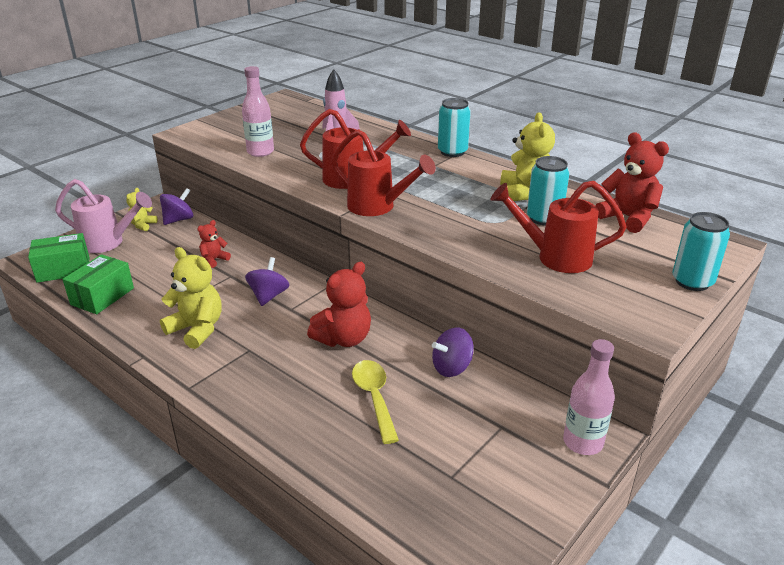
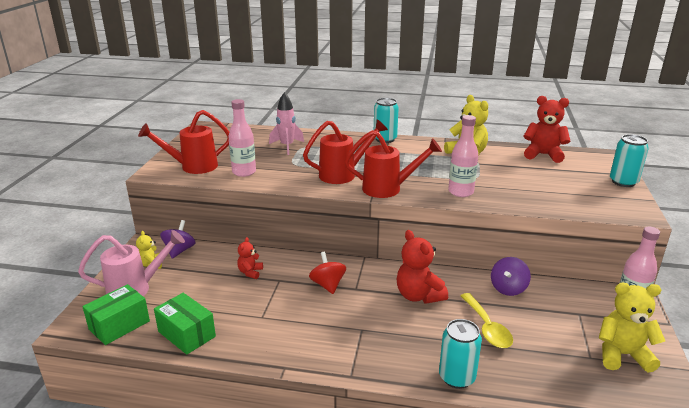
camera: 30 degrees left, 5 degrees down
(102, 296) = (187, 334): green box -> green box turned 45 degrees counterclockwise
(197, 329) = (302, 330): yellow teddy bear -> yellow teddy bear (622, 355)
(268, 296) = (328, 285): purple spinning top -> red spinning top
(343, 339) = (418, 296): red teddy bear -> red teddy bear turned 135 degrees clockwise
(374, 398) = (487, 327): yellow spoon -> yellow spoon turned 150 degrees counterclockwise
(454, 233) = (460, 192): none -> pink bottle
(544, 218) = (499, 167): turquoise can -> turquoise can (457, 377)
(554, 257) = (538, 190): red watering can -> red watering can (192, 167)

